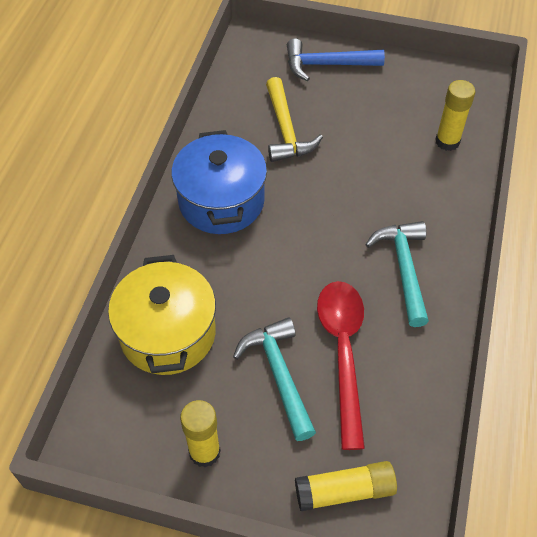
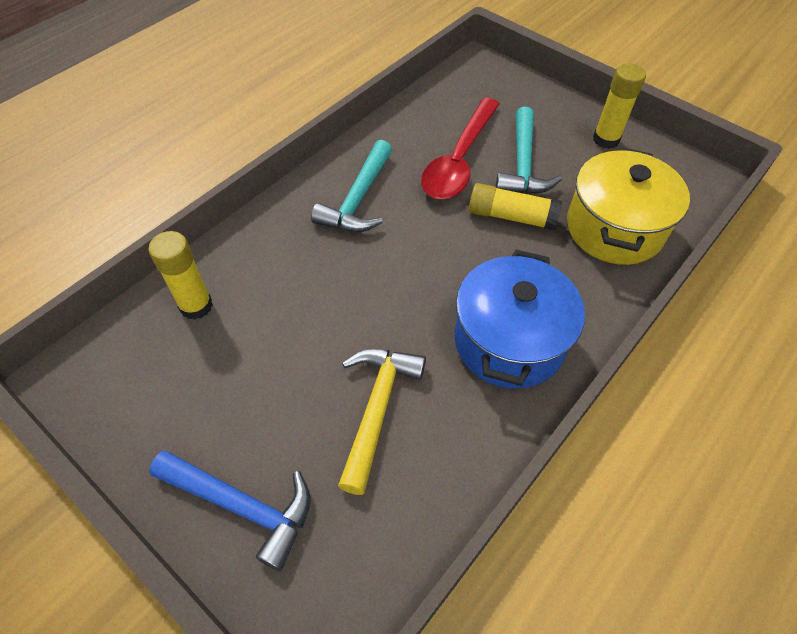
camera: 155 degrees left, 0 degrees up
(344, 491) = (509, 89): yellow glue stick -> yellow glue stick (511, 216)

